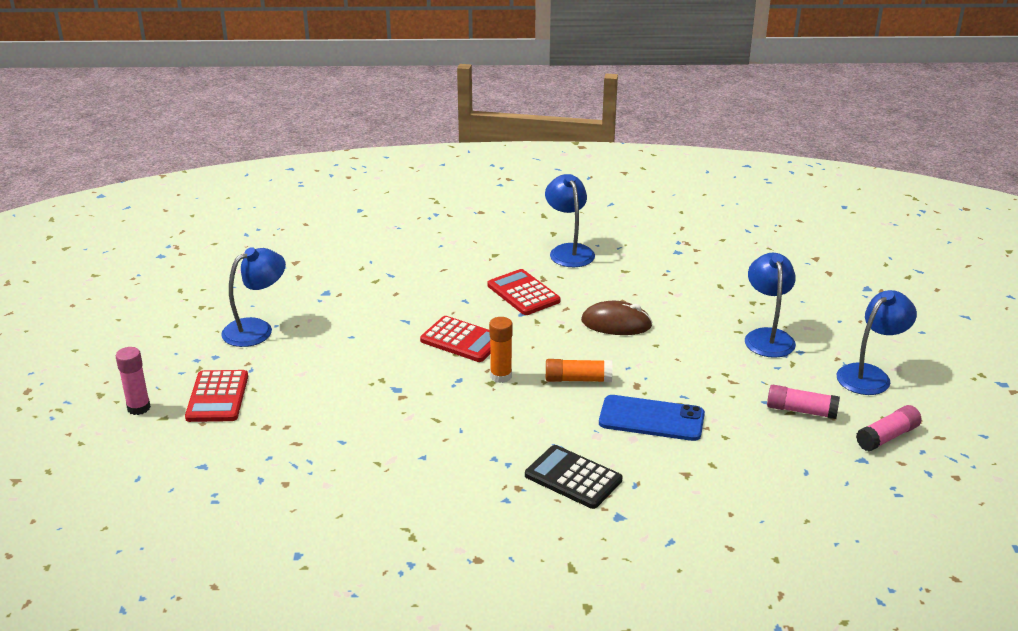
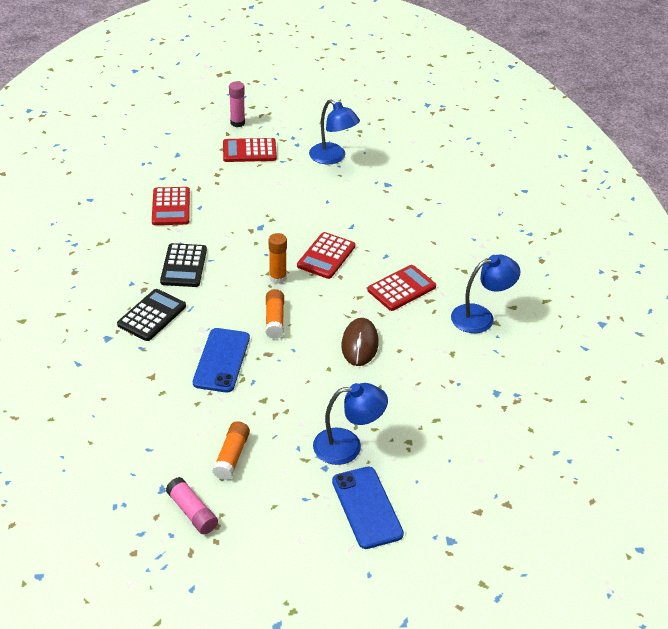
camera: 85 degrees right, 10 degrees up
(336, 468) = (171, 207): none -> red calculator
(472, 453) = (183, 266): none -> black calculator
(801, 410) = (232, 456): pink glue stick -> orange glue stick
(844, 329) = (367, 507): none -> blue phone
(870, 375) = (288, 515): blue lamp -> none

